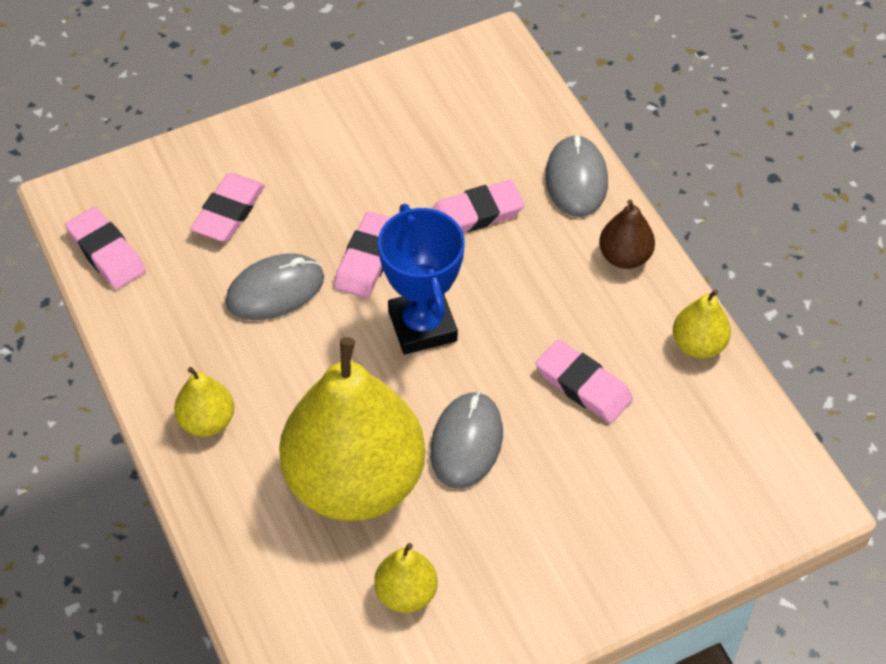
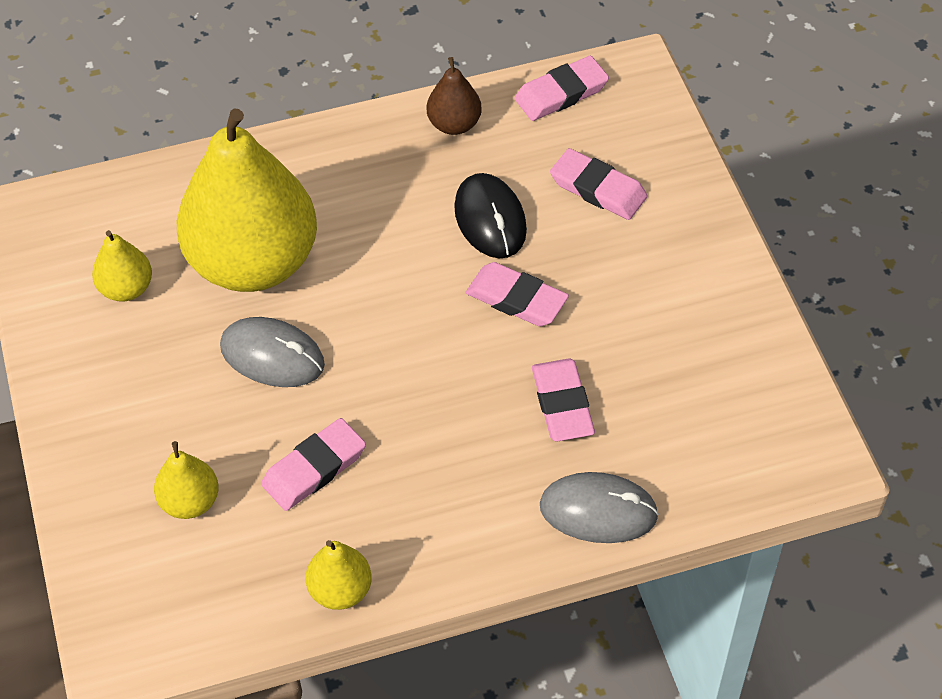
camera: 100 degrees right, 0 degrees up
(207, 421) = (348, 158): yellow pear -> yellow pear (190, 502)
(275, 290) = (490, 219): grey mouse -> black mouse
(422, 326) = (421, 336): blue trophy -> none
(624, 257) = (476, 540): brown pear -> brown pear (454, 124)

